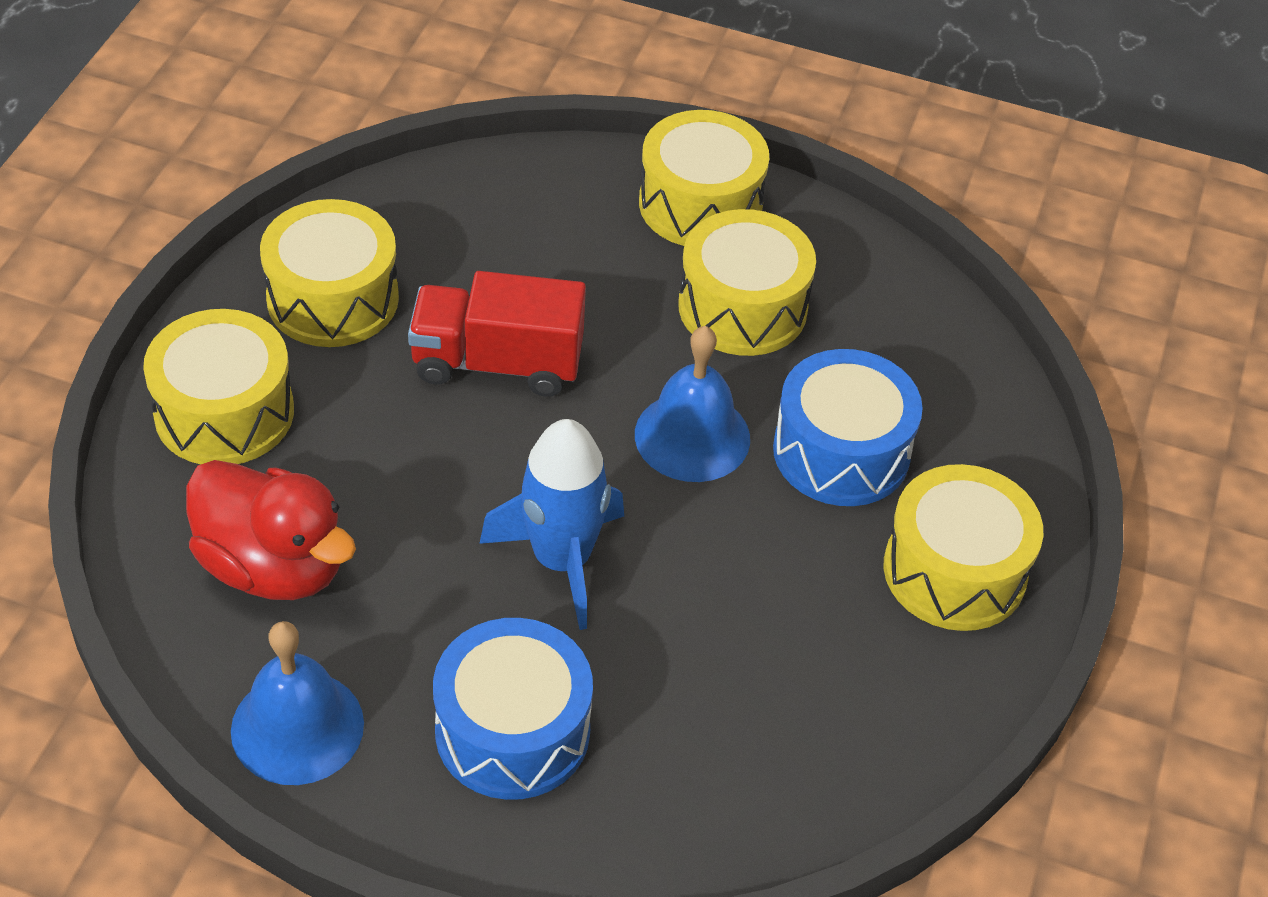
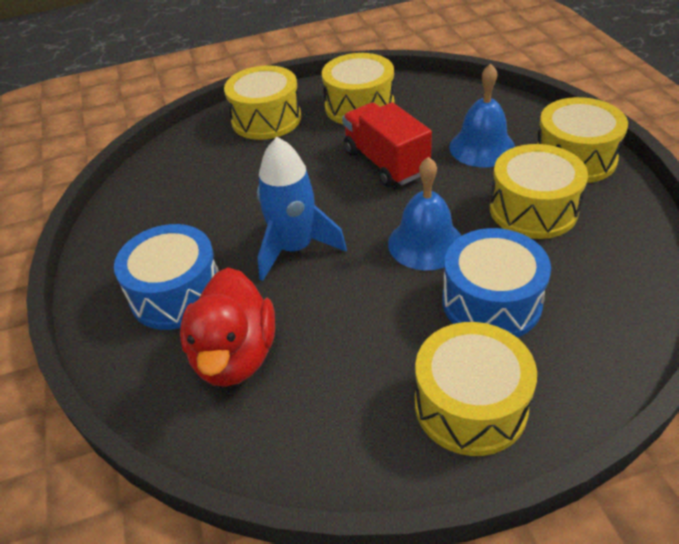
camera: 60 degrees right, 5 degrees down
(273, 566) = (201, 175): red duck -> red duck (235, 355)
(297, 727) = (122, 230): blue bell -> blue bell (482, 147)

